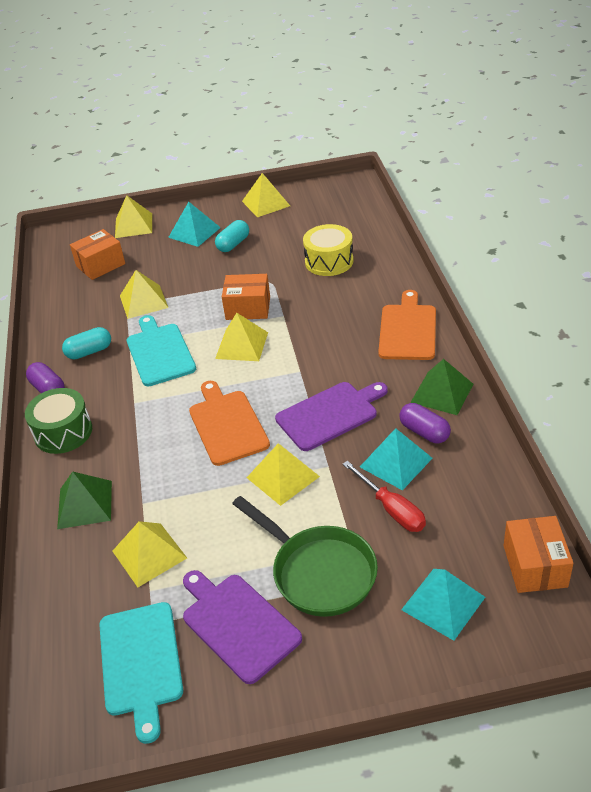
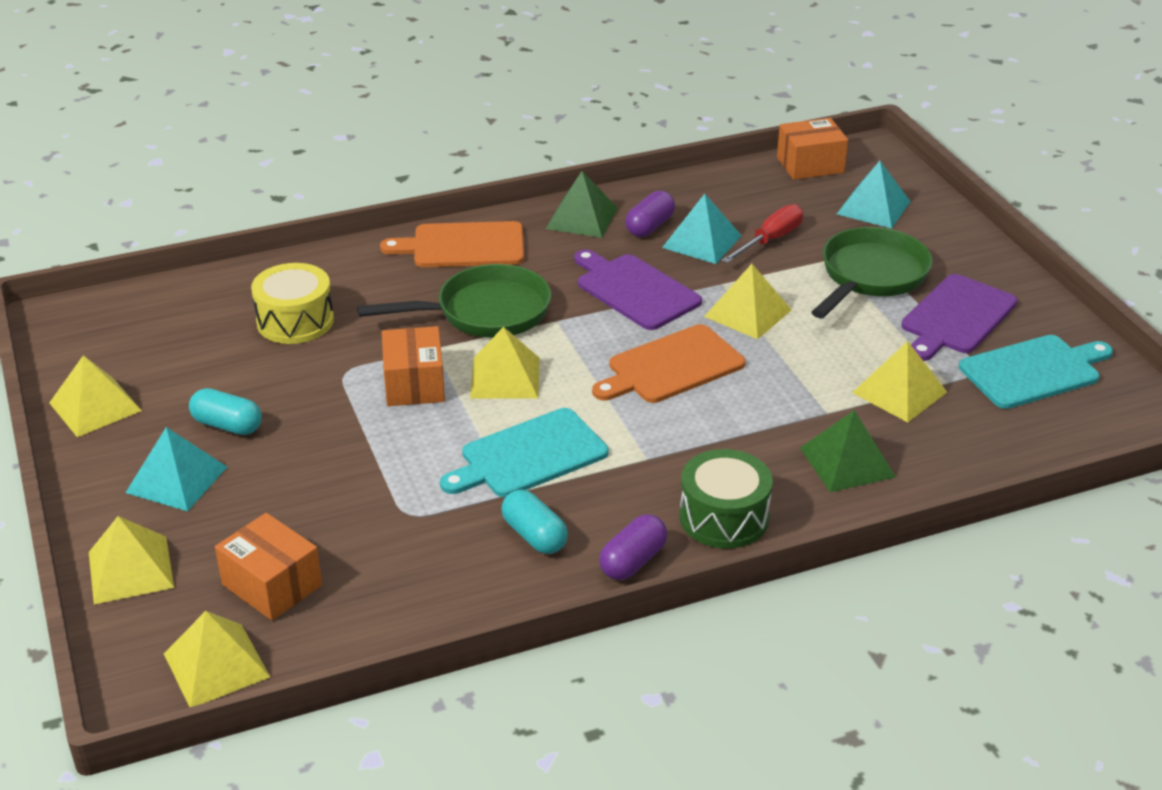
camera: 105 degrees left, 5 degrees down
(143, 301) = (393, 501): yellow pyramid -> yellow pyramid (216, 665)
(319, 338) = (485, 312): none -> green pan

